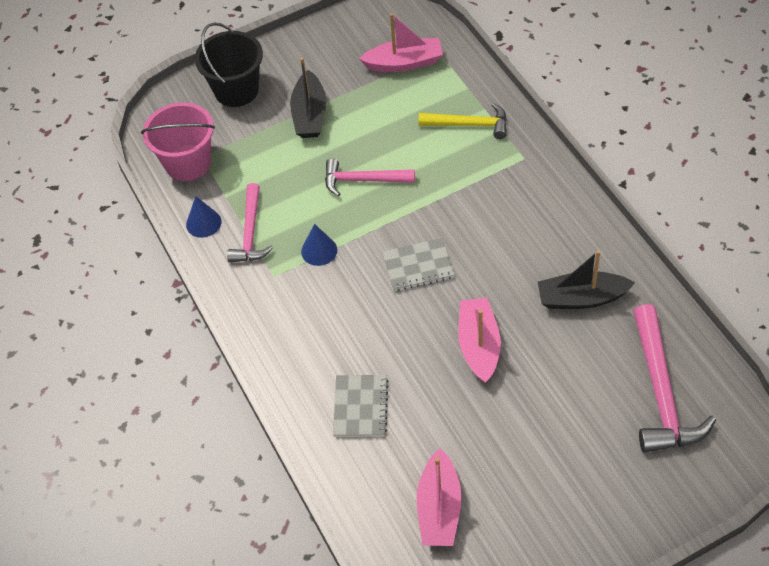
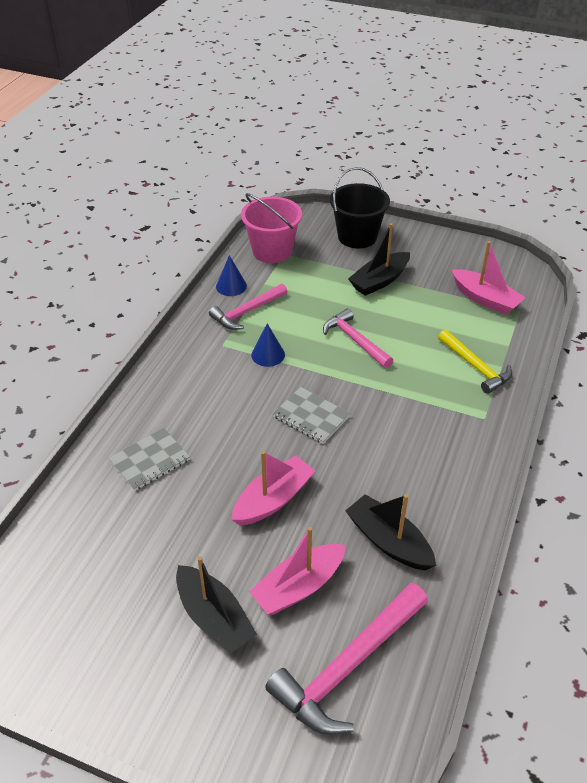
camera: 45 degrees right, 10 degrees down
(439, 508) = (93, 568): pink boat -> pink boat (299, 587)
(554, 451) = (214, 617): none -> black boat

